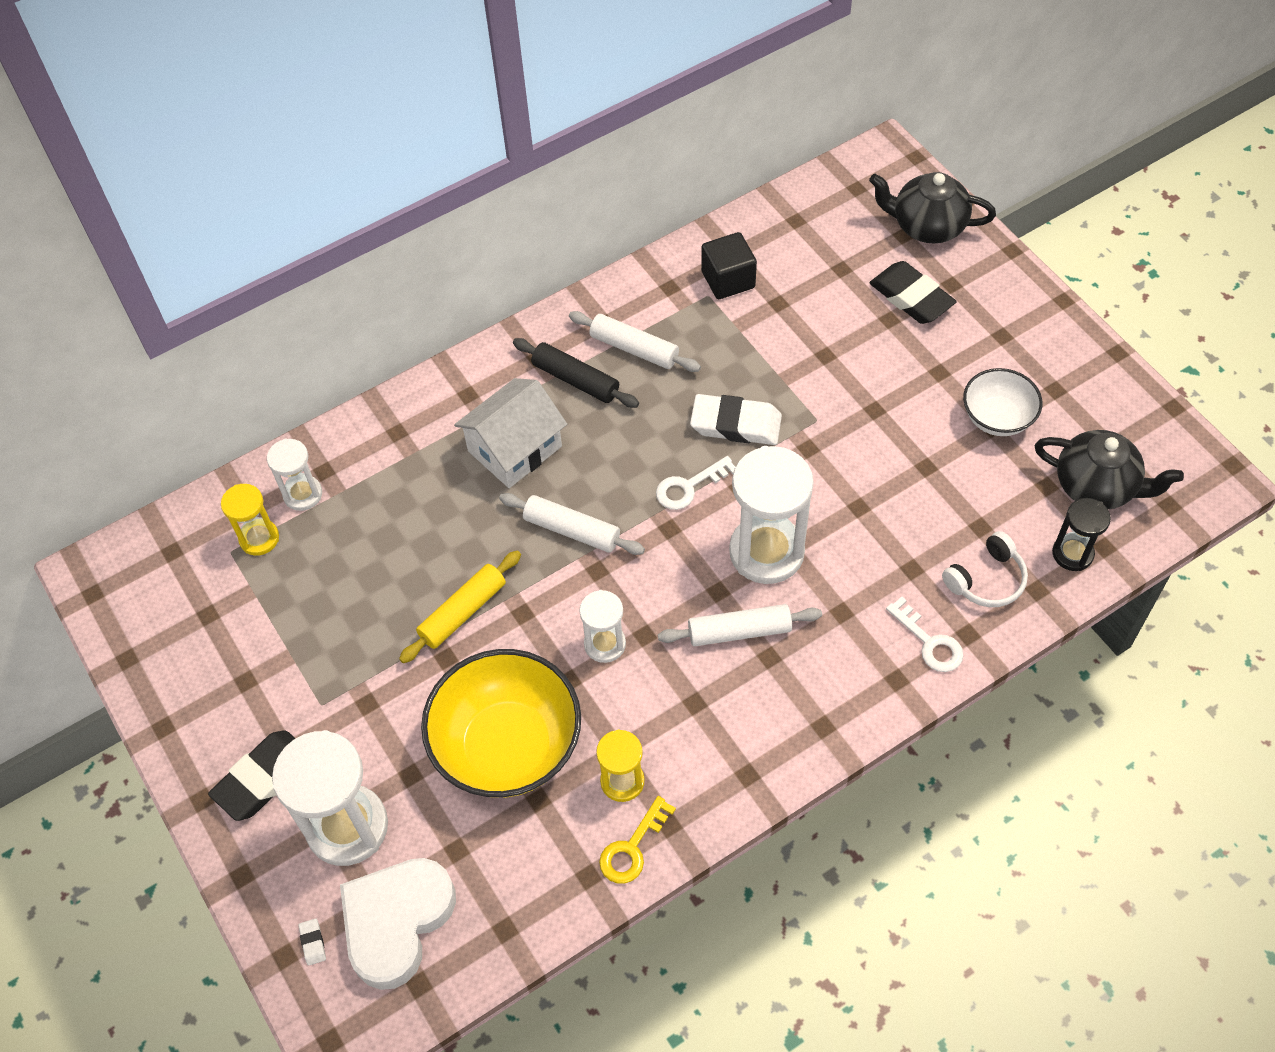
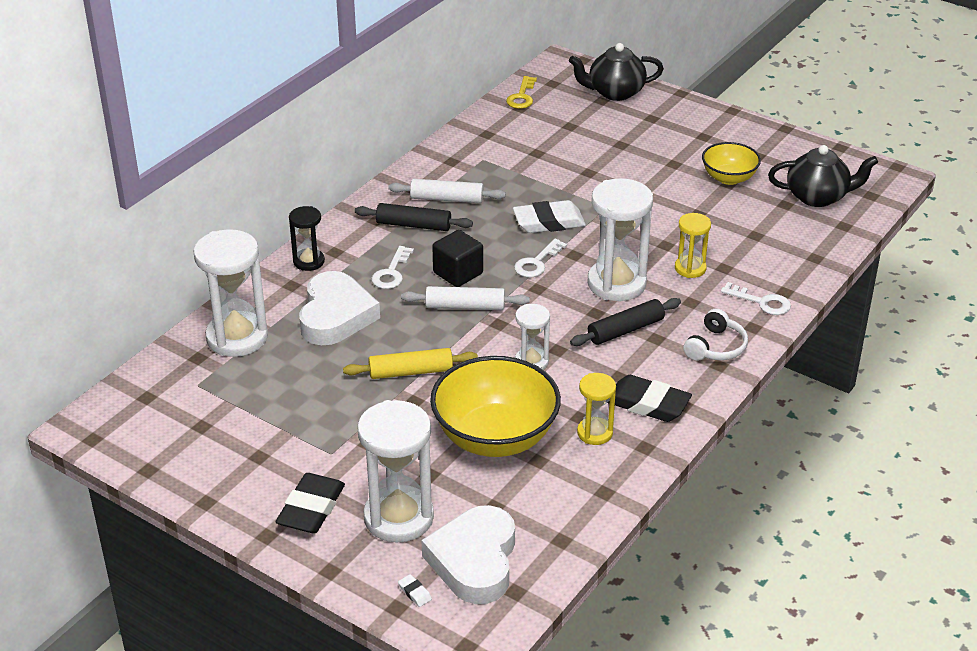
camera: 25 degrees left, 20 degrees down
(259, 538) = (217, 371): yellow hourglass -> yellow hourglass (690, 268)
(303, 494) = (237, 337): white hourglass -> white hourglass, size x1.84
(422, 496) = (335, 315): none -> white heart
(463, 612) = (410, 372): yellow rolling pin -> yellow rolling pin turned 60 degrees clockwise
(515, 449) = (391, 273): white house -> white key
(632, 848) = (626, 467): yellow key -> yellow key (522, 97)
(728, 280) = (492, 148): black cube -> black cube (458, 273)
(739, 631) = (625, 330): white rolling pin -> black rolling pin
(911, 297) = (628, 130): black eraser -> black eraser (648, 404)
(987, 580) = (778, 261): white headphones -> white headphones (716, 347)
(997, 418) = (729, 178): white bowl -> yellow bowl
(1072, 553) = (825, 234): black hourglass -> black hourglass (309, 261)

